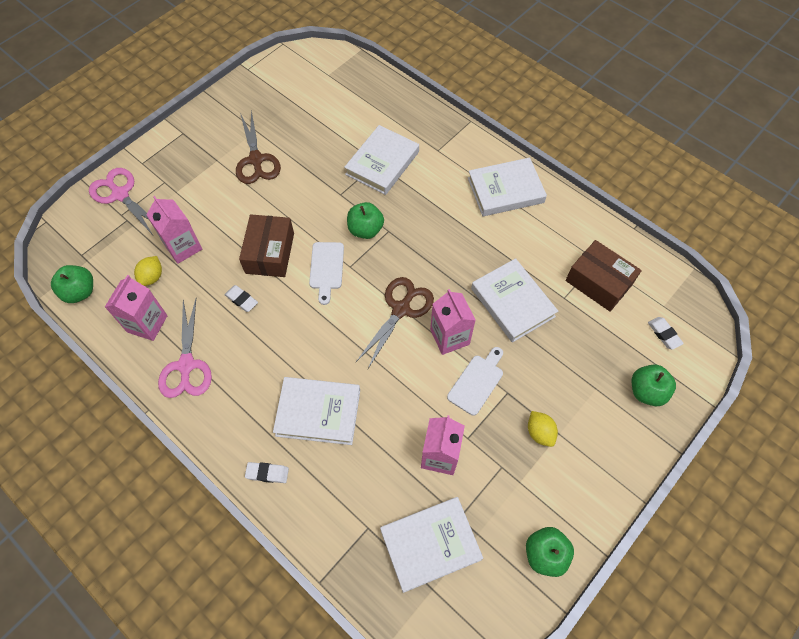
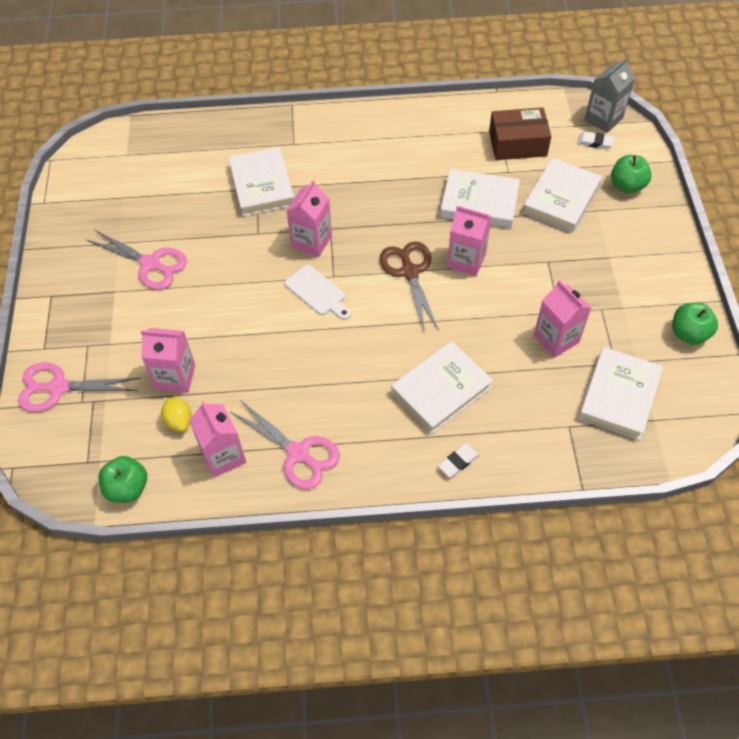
camera: 45 degrees left, 5 degrees down
(241, 300) = (279, 370): white eraser -> none
(256, 160) = (150, 264): brown scissors -> pink scissors
(270, 253) = (257, 319): brown box -> none
(365, 230) = (311, 241): green apple -> pink carton
(477, 382) = (521, 272): white cutting board -> none
(505, 190) = (380, 133): white book -> white book (561, 199)
(539, 432) = (597, 267): yellow lemon -> none
(696, 321) = (603, 119): none -> grey carton

